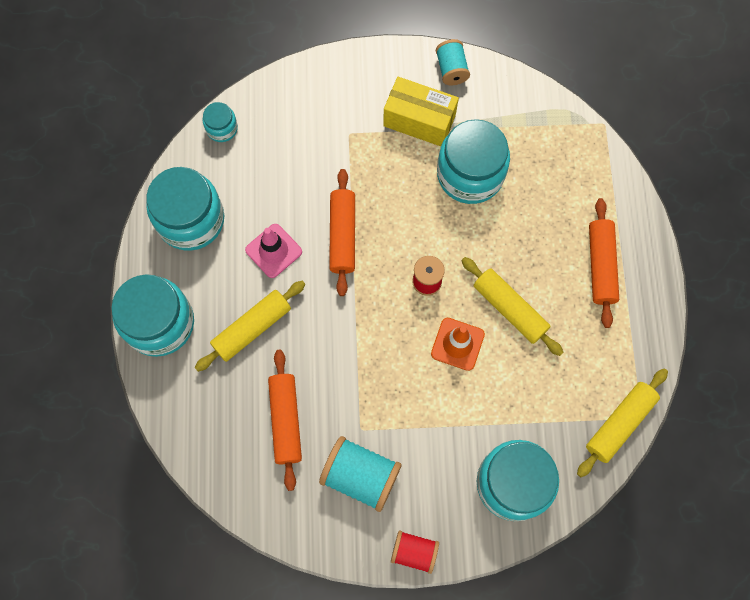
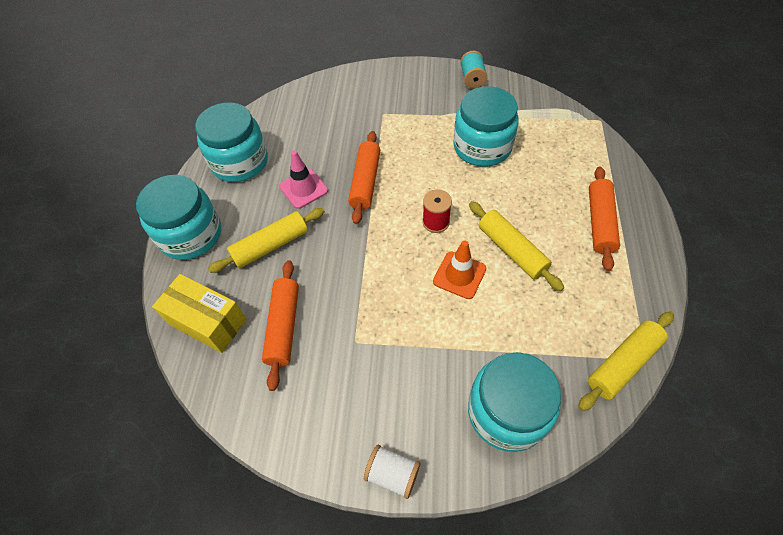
camera: 10 degrees right, 15 degrees down
(222, 128) = (281, 104): turquoise jar -> none
(360, 476) = (347, 386): turquoise spool -> none
(414, 552) = (392, 474): red spool -> white spool
(419, 120) = (442, 109): yellow box -> yellow box (207, 322)

